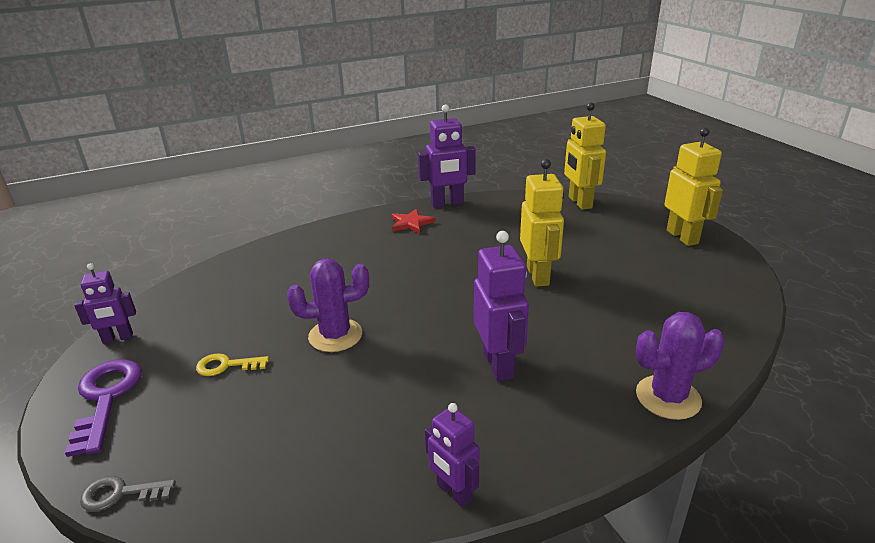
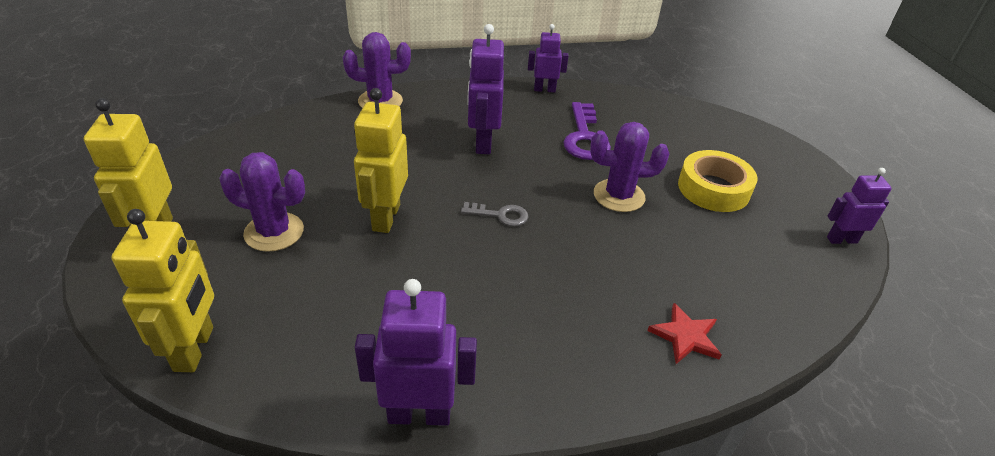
camera: 170 degrees left, 10 degrees up
(106, 398) = (802, 183): purple key -> purple key (585, 137)
(120, 494) = (743, 124): grey key -> grey key (500, 215)
(226, 366) = (713, 189): yellow key -> yellow tape
(411, 223) = (503, 365): red star -> red star (685, 336)
(453, 492) = (544, 89): purple robot -> purple robot turned 60 degrees counterclockwise
(608, 252) = (274, 232): none -> purple cactus

